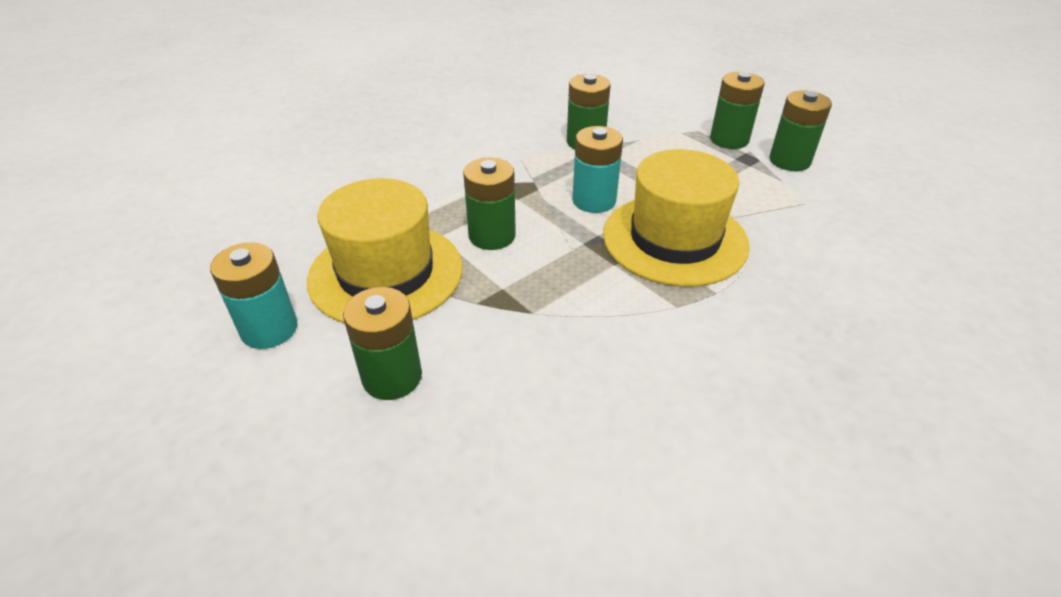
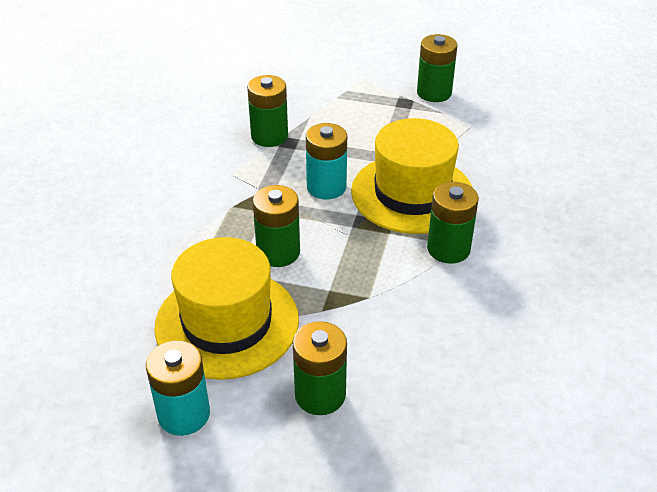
camera: 35 degrees left, 0 degrees up
(729, 139) = (377, 90): green battery -> green battery (448, 249)

